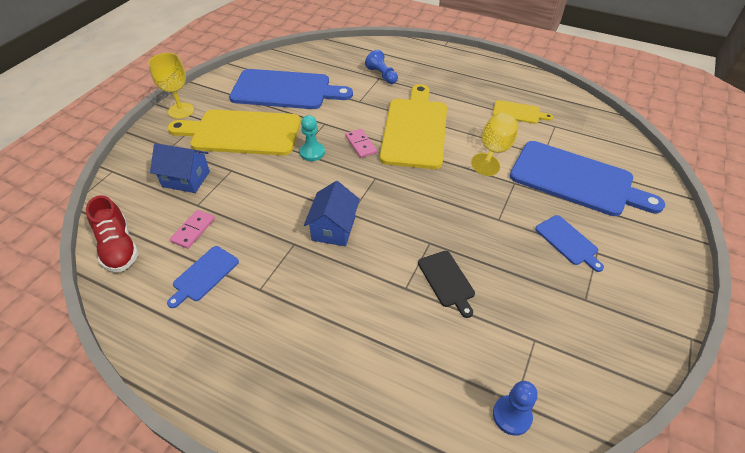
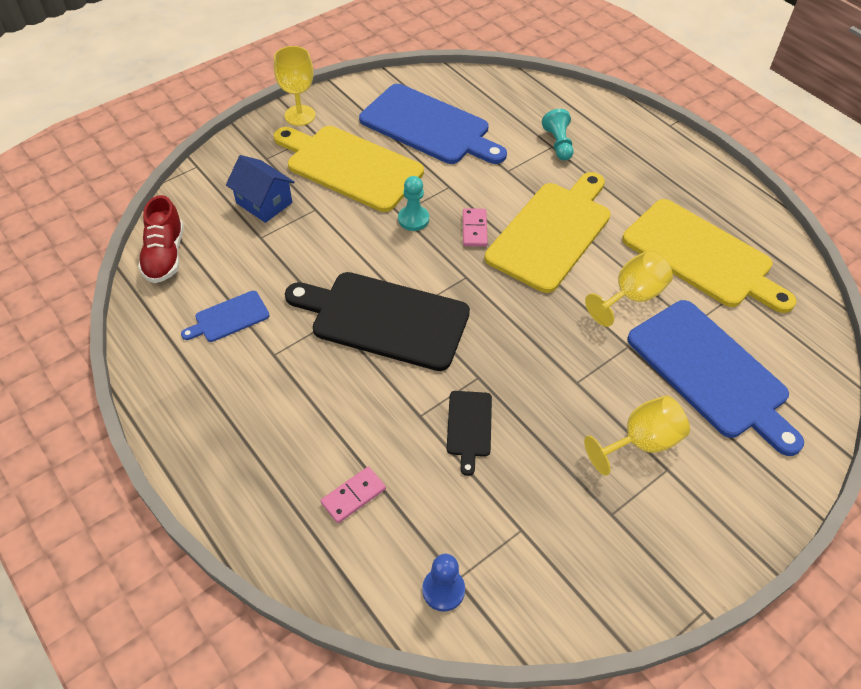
camera: 25 degrees right, 5 degrees up
(193, 230) = (242, 265): pink domino -> pink domino (353, 496)
(333, 228) = (384, 319): blue house -> black cutting board
(382, 75) = (558, 144): blue pawn -> turquoise pawn
(518, 113) = (701, 256): yellow cutting board -> yellow cutting board, size x2.15
(568, 242) = (641, 442): blue cutting board -> yellow goblet

